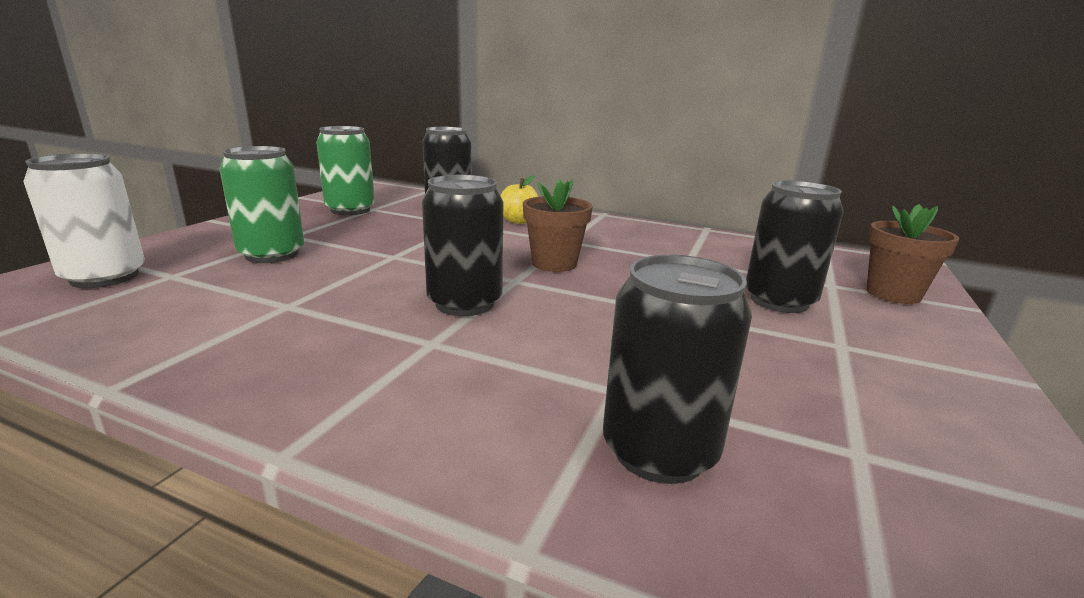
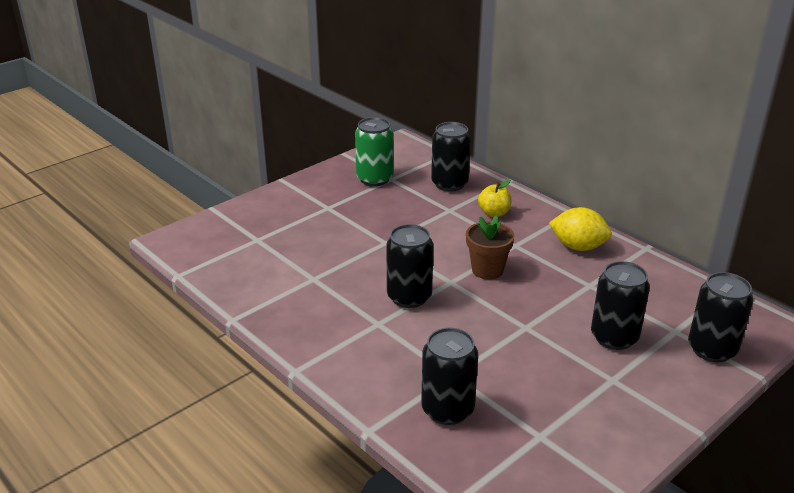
camera: 25 degrees right, 10 degrees up
(105, 277) = (224, 235): white can -> none
(272, 254) = (313, 228): green can -> none
(638, 235) = (578, 247): none -> yellow lemon
(893, 294) = (712, 349): brown flower pot -> black can

